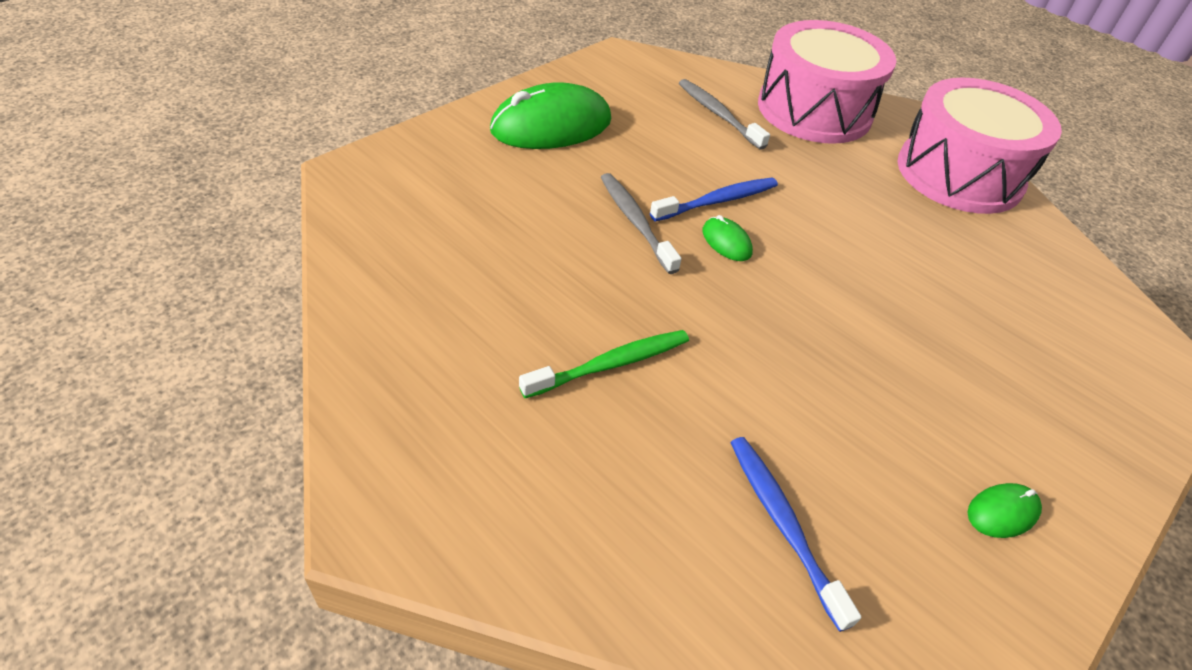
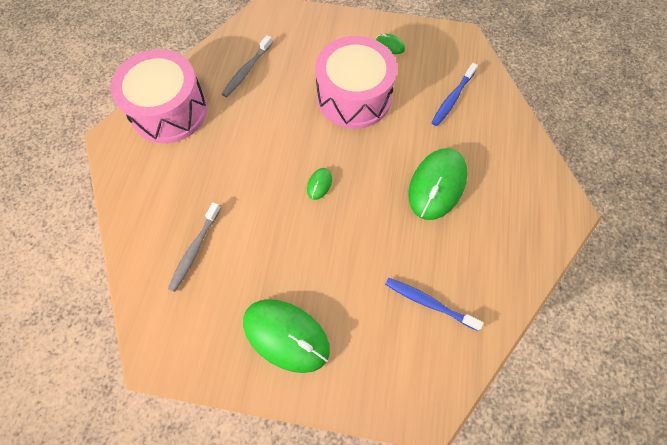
camera: 120 degrees left, 20 degrees up
(610, 364) = (437, 185): green toothbrush -> green mouse
(635, 222) = (339, 231): grey toothbrush -> grey toothbrush (247, 70)
(717, 201) = (288, 204): blue toothbrush -> blue toothbrush (429, 303)
(814, 110) = (148, 201): pink drum -> pink drum (354, 97)

